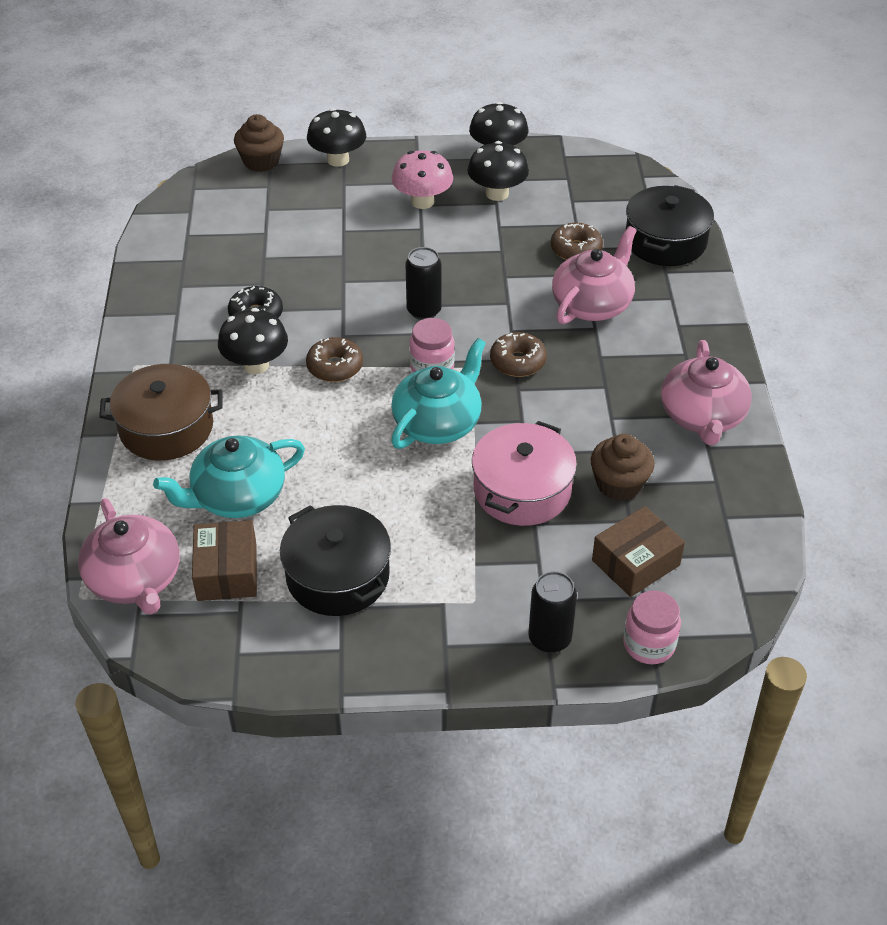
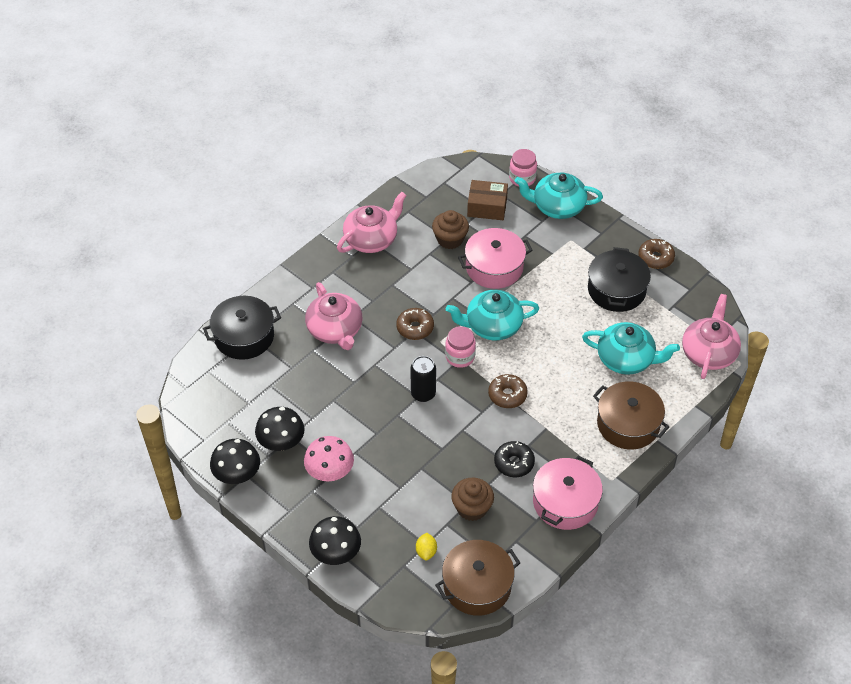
camera: 135 degrees left, 5 degrees up
(165, 316) = (565, 502): none -> pink pot
(185, 211) = (477, 585): none -> brown pot
(227, 572) = (664, 326): brown box -> none
(256, 365) = (546, 428): black mushroom -> none
(260, 205) = (426, 551): none -> yellow lemon
(261, 161) = (384, 594): brown cupcake -> brown cupcake (472, 508)
(549, 639) = (557, 206): black can -> turquoise teapot
(576, 249) = (295, 369): brown donut -> brown donut (655, 258)
(592, 304) = (335, 330): pink teapot -> pink teapot turned 105 degrees counterclockwise

